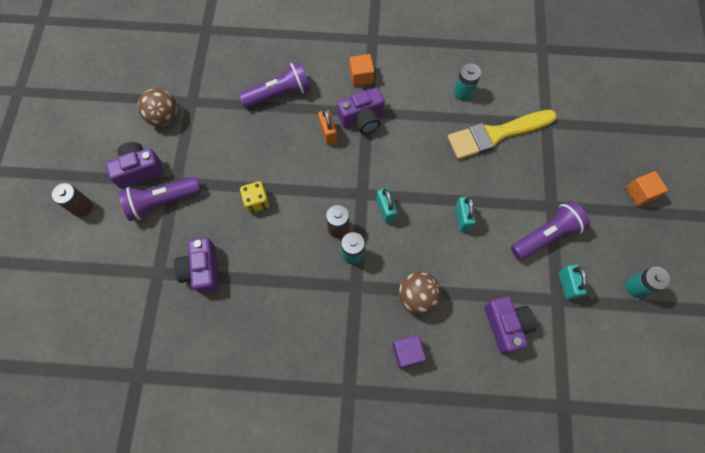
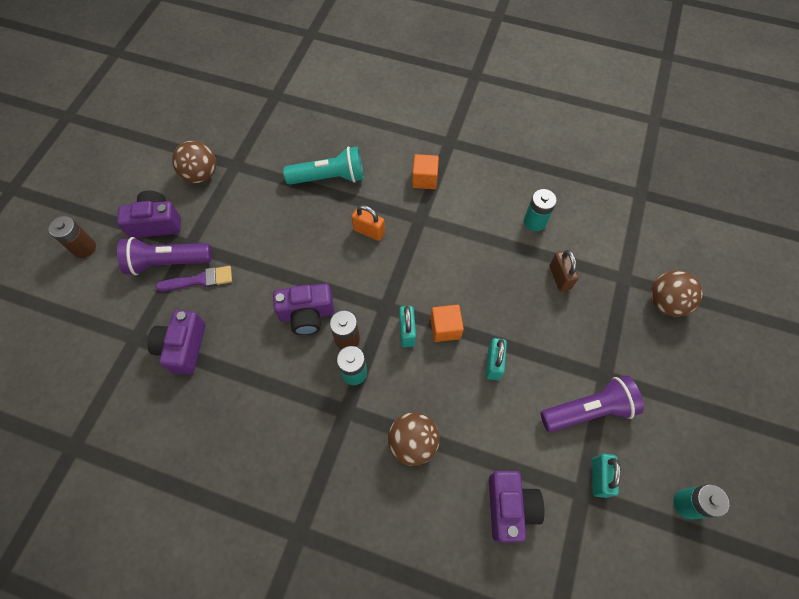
camera: 15 degrees right, 5 degrees down
(196, 210) = (200, 280): none -> purple brush
(256, 201) = (267, 287): yellow dice -> none
(279, 94) = (329, 177): purple flashlight -> turquoise flashlight
(328, 133) = (369, 231): orange padlock -> orange padlock turned 60 degrees counterclockwise
(362, 118) = (411, 224): purple camera -> purple camera (307, 314)
(407, 353) = (381, 507): purple cube -> none
(495, 134) = (559, 277): yellow brush -> brown padlock
(583, 135) = (665, 302): none -> brown ball
(640, 193) = (719, 388): orange cube -> orange cube (445, 328)

